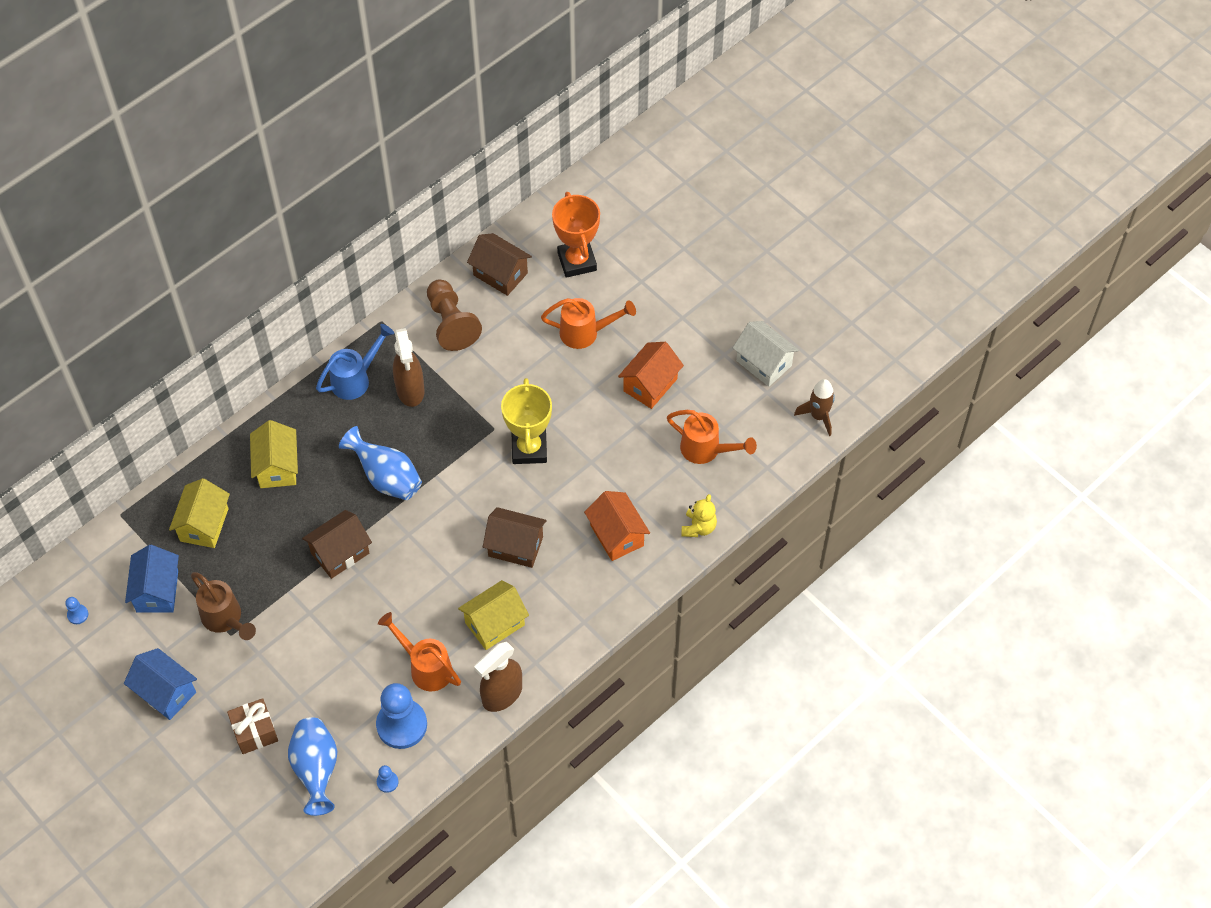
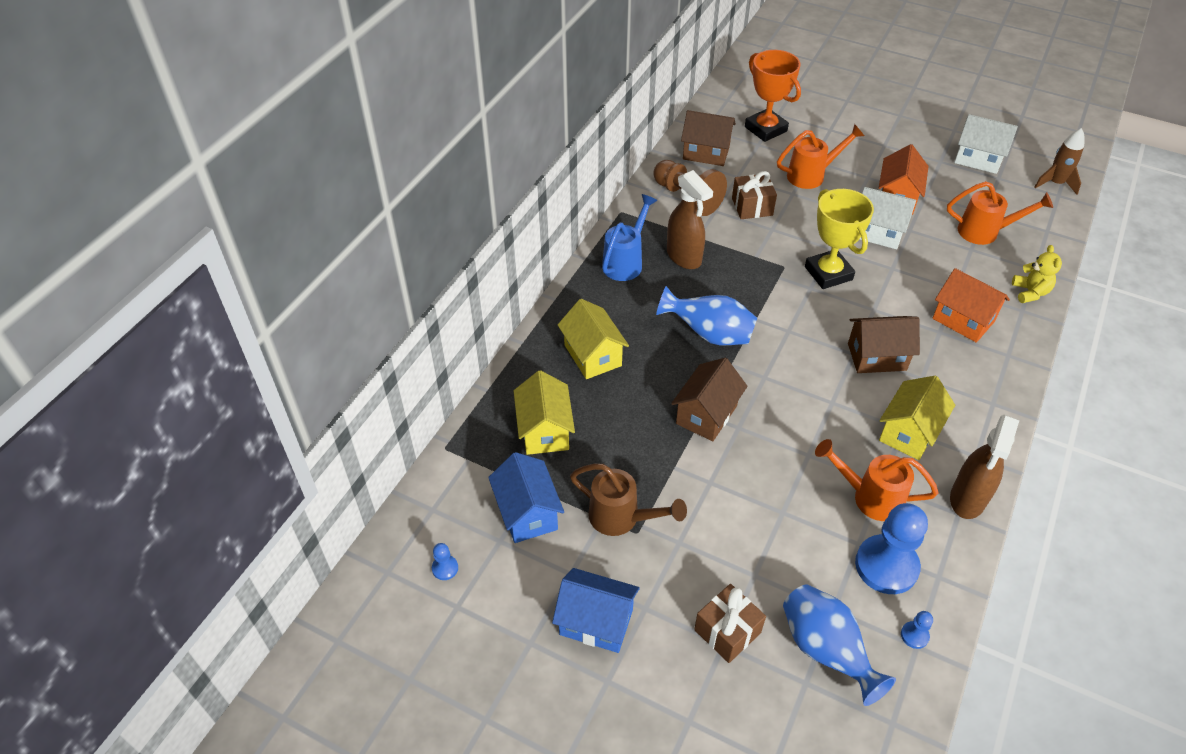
camera: 20 degrees left, 10 degrees down
(505, 352) = (752, 207): none -> brown gift
(604, 419) = (878, 232): none -> white house

